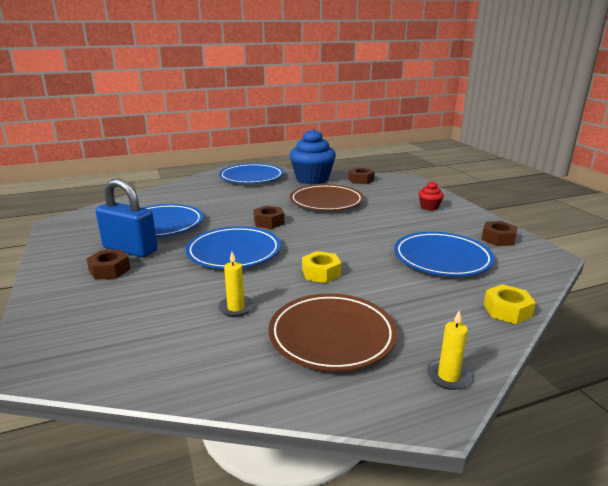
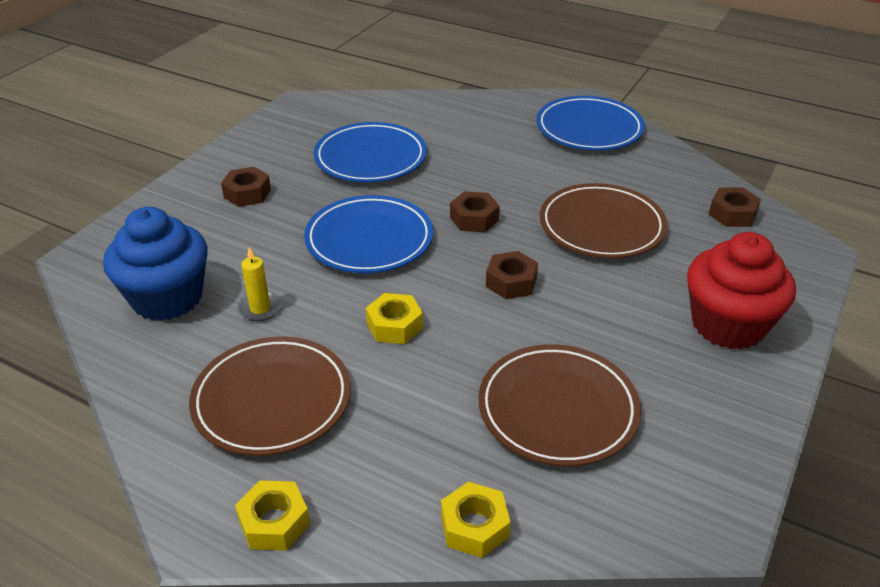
camera: 50 degrees right, 15 degrees up
(130, 249) = (297, 176): blue padlock -> none
(312, 179) = (663, 174): blue cupcake -> blue cupcake (167, 298)
(429, 207) = (728, 325): red cupcake -> red cupcake, size x2.18
(442, 258) = (557, 409): blue plate -> brown plate
(448, 376) = (274, 522): yellow candle -> yellow nut
(498, 239) = (705, 443): brown nut -> brown nut (511, 282)

